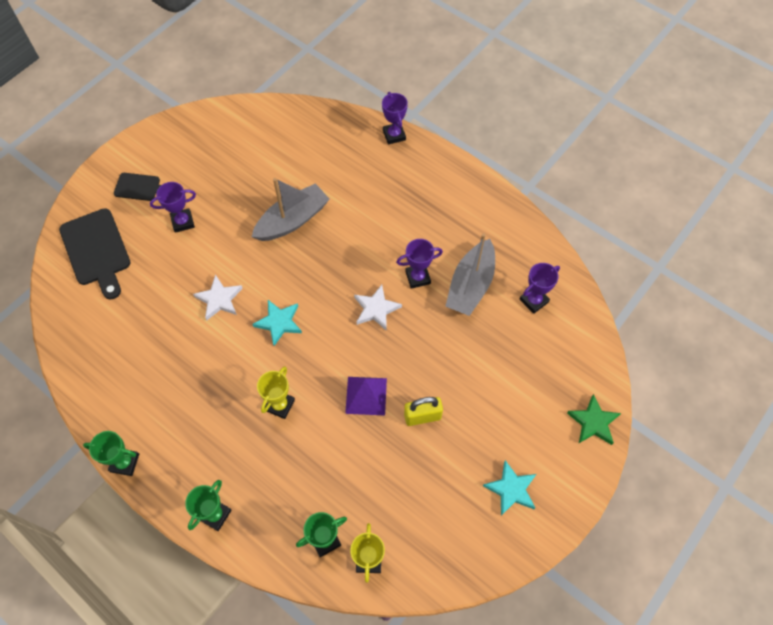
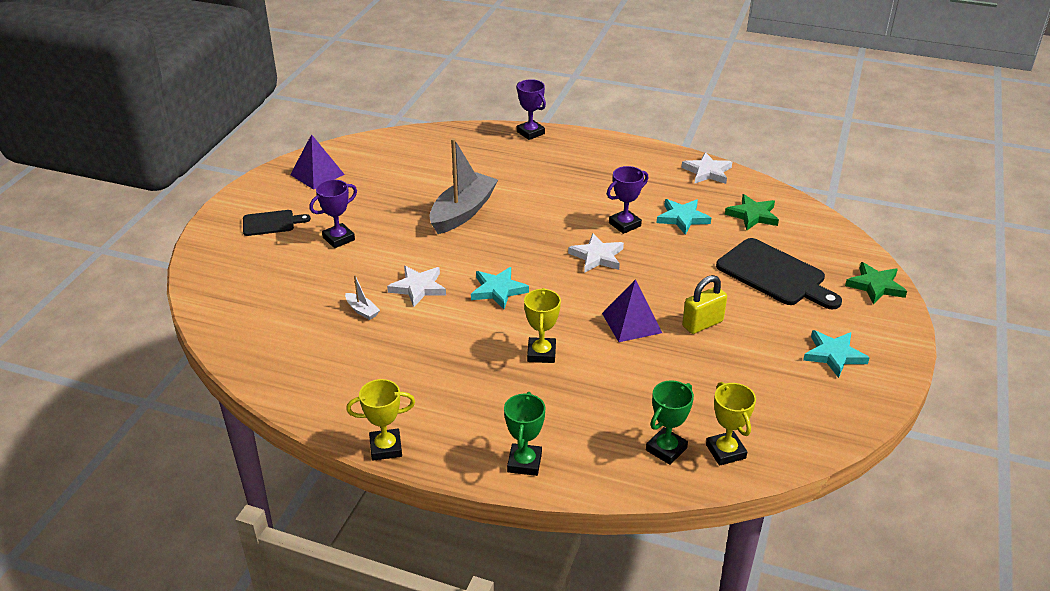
camera: 20 degrees left, 25 degrees down
(96, 250) = (247, 281): black cutting board -> black cutting board (774, 274)
(125, 463) = (386, 448): green trophy -> yellow trophy
(167, 311) = (362, 310): none -> white boat
(197, 138) = (317, 174): none -> purple pyramid
(470, 285) = (682, 218): grey boat -> turquoise star
(523, 233) = (707, 172): none -> white star
(534, 301) = (752, 215): purple trophy -> green star

